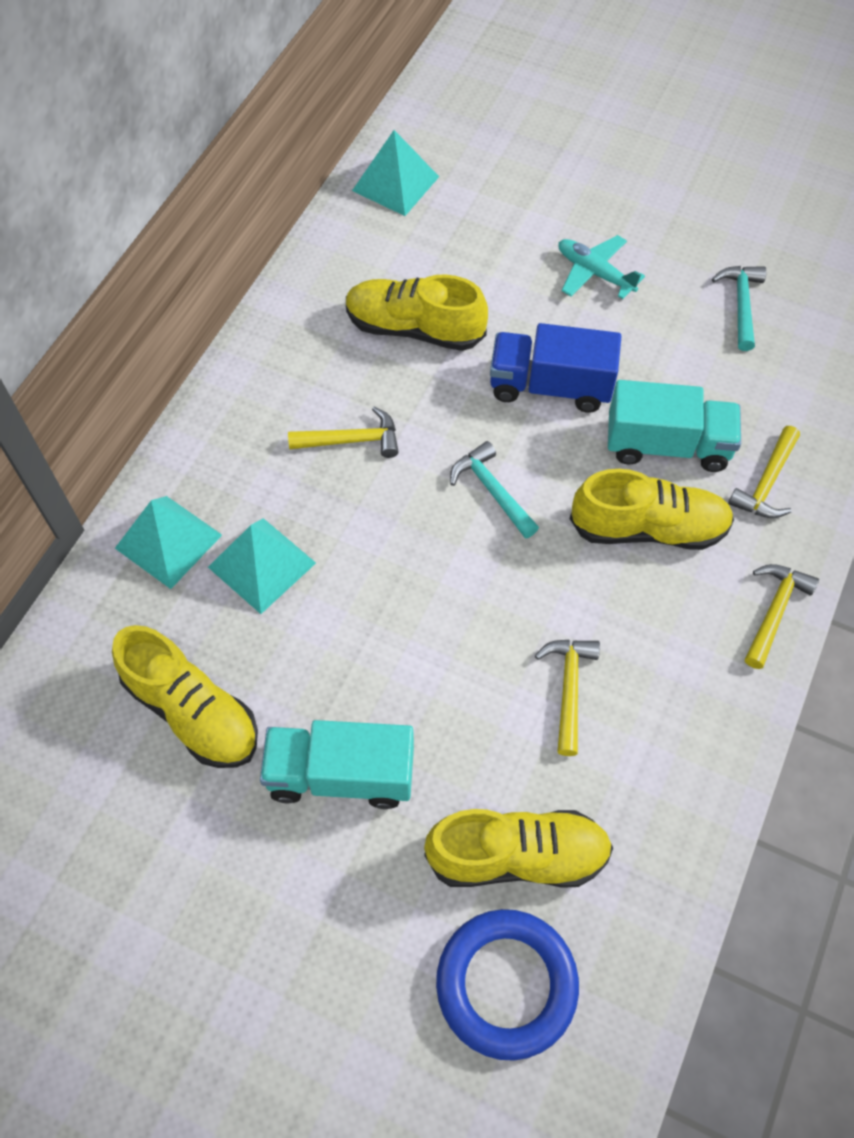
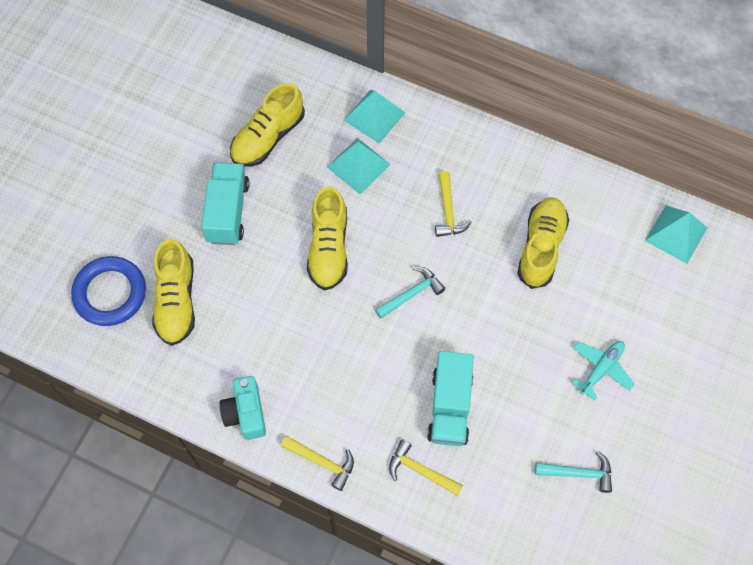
camera: 90 degrees right, 5 degrees up
(550, 386) = (496, 333): blue truck -> none
(569, 689) = (273, 333): yellow hammer -> none
(648, 528) = (384, 388): yellow shoe -> yellow shoe (328, 248)
(711, 726) = (246, 413): none -> turquoise camera

